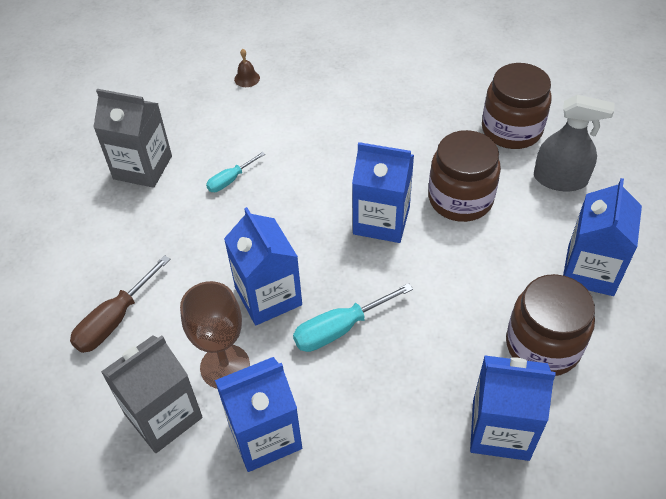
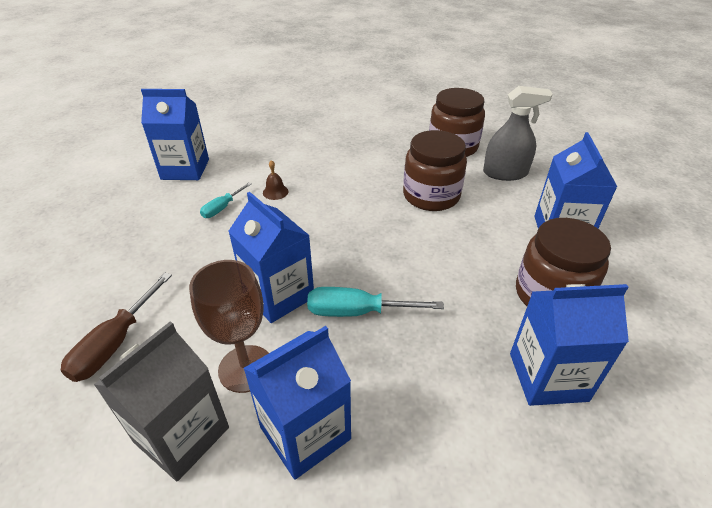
camera: 15 degrees left, 10 degrees down
(142, 167) = (135, 209): grey carton -> none
(247, 78) = (224, 138): brown bell -> brown bell (275, 192)
(340, 328) = (358, 312): turquoise screwdriver -> turquoise screwdriver turned 45 degrees clockwise
(381, 220) = (369, 220): blue carton -> blue carton (185, 169)

